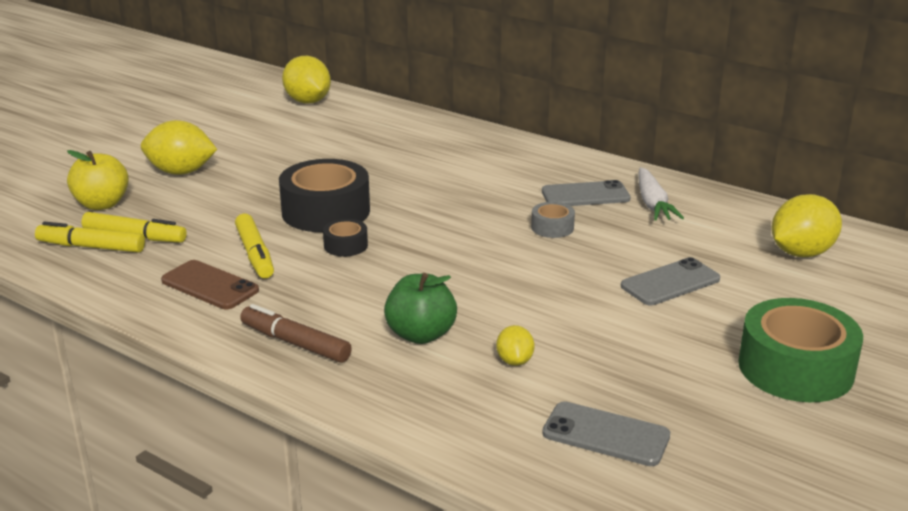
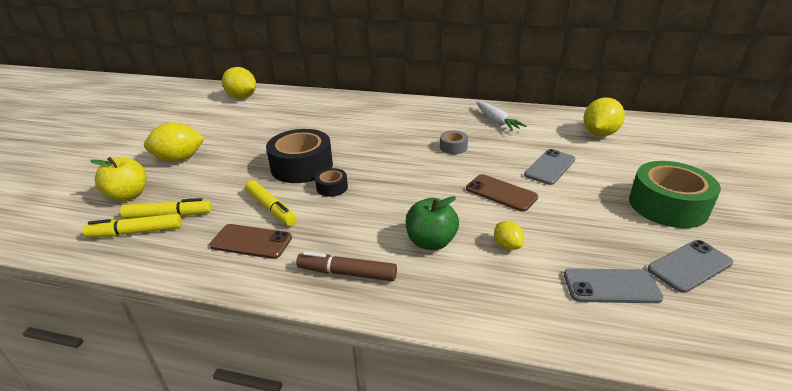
camera: 20 degrees left, 5 degrees up
(565, 300) = (501, 193): none -> brown phone
(585, 195) = (455, 123): grey phone -> grey phone (689, 266)

